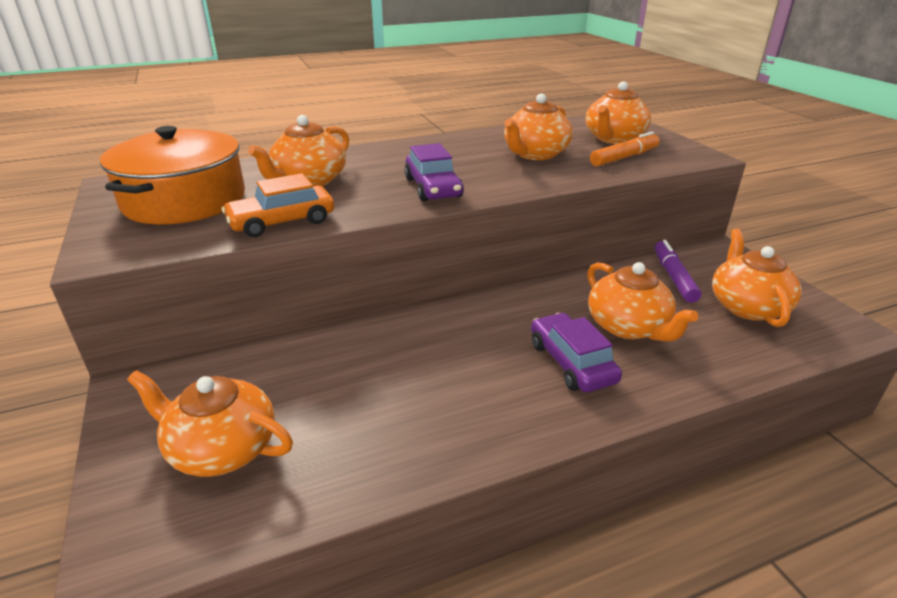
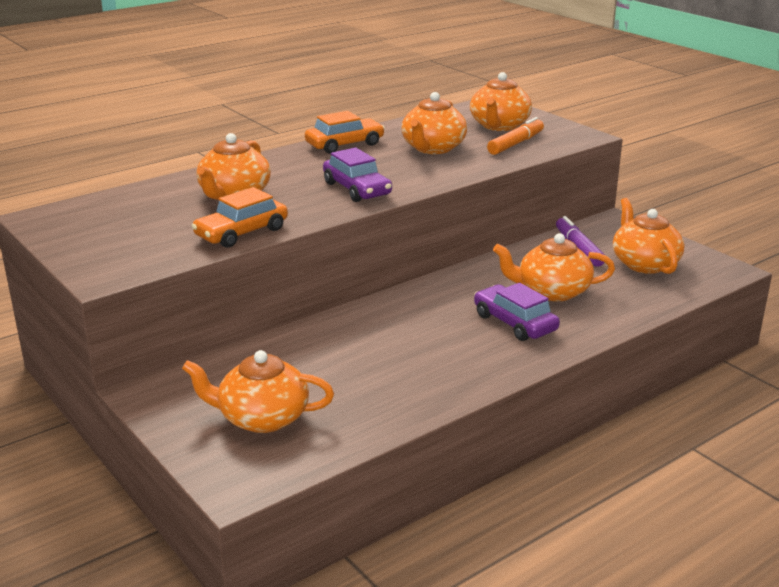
camera: 15 degrees left, 5 degrees down
(184, 200) = (129, 225): orange pot -> none
(450, 143) = (345, 144): none -> orange car
(628, 327) = (552, 291): orange teapot -> orange teapot turned 135 degrees clockwise

